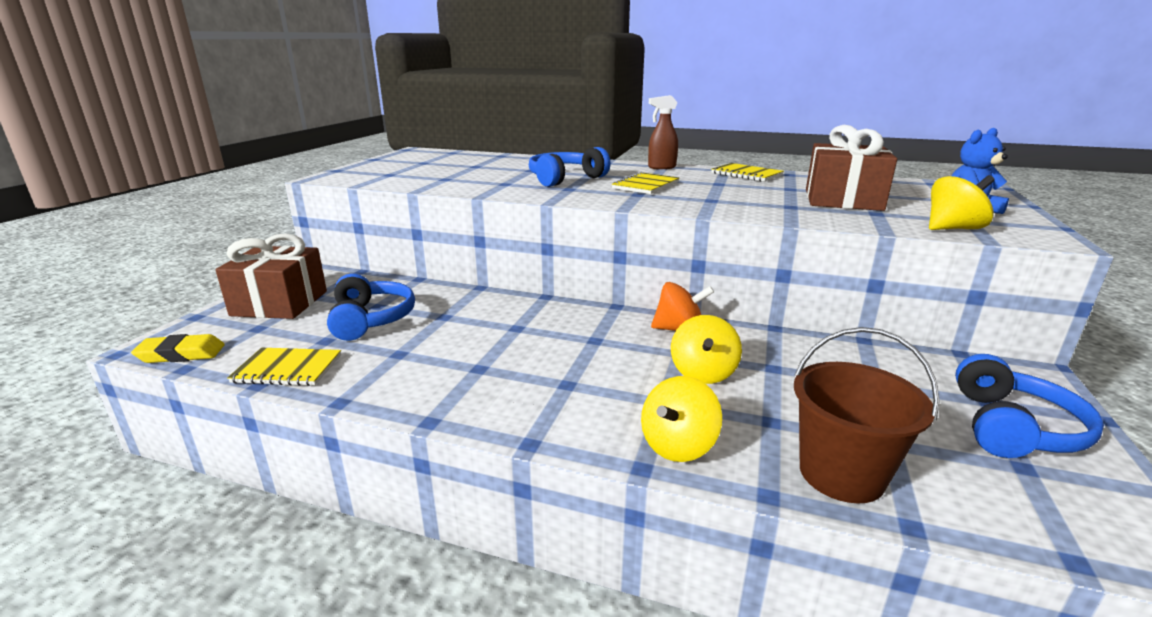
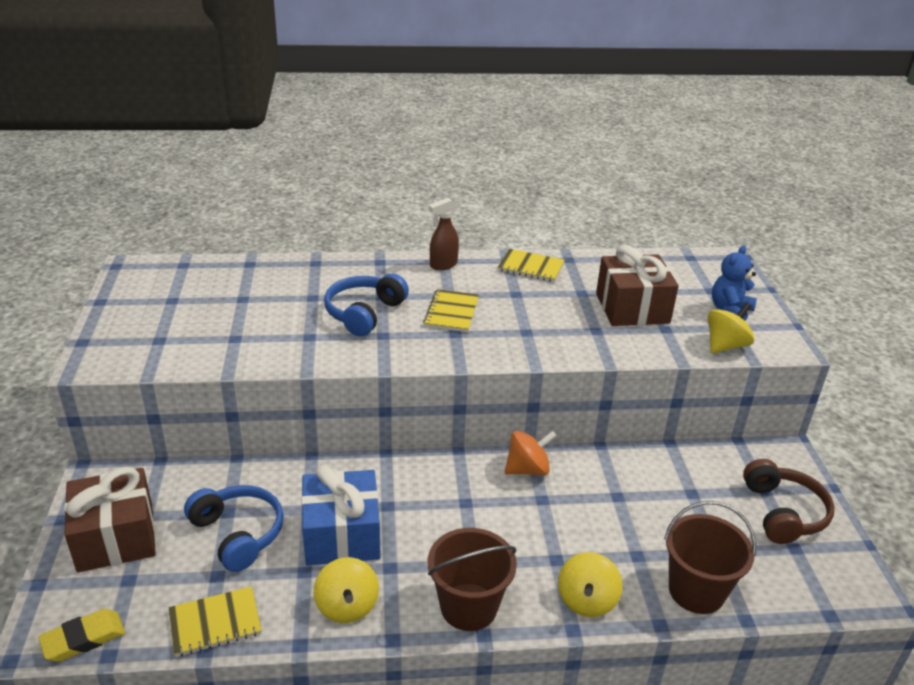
camera: 25 degrees left, 10 degrees up
(456, 338) = (342, 535): none -> blue gift
(532, 416) = (468, 607): none -> brown bucket
(703, 373) = (570, 518): yellow spinning top -> yellow spinning top (347, 606)
(1012, 427) = (783, 512): blue headphones -> brown headphones

